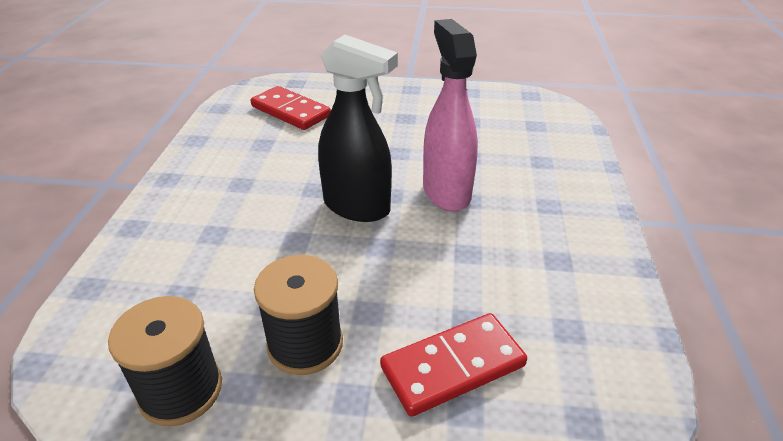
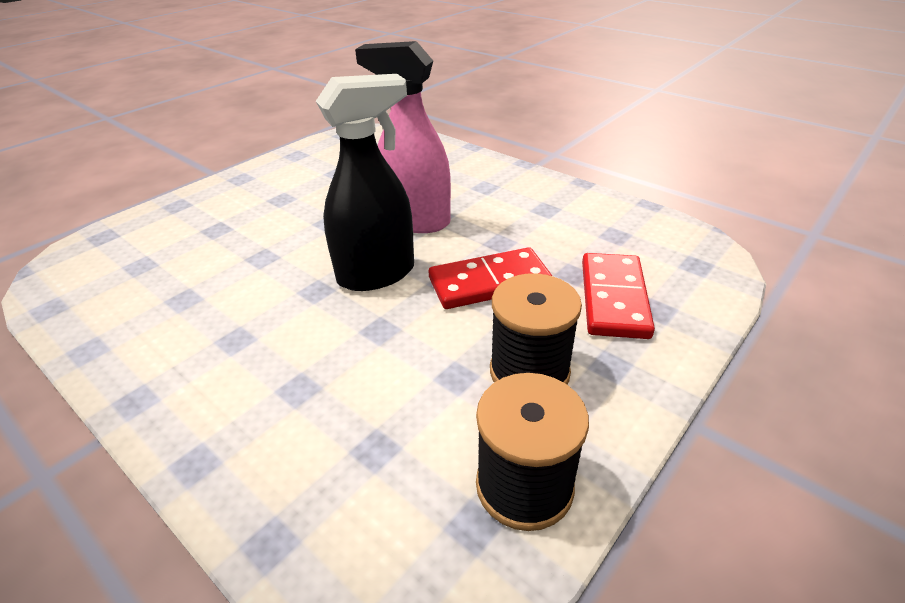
camera: 55 degrees left, 0 degrees up
(291, 111) = (154, 258): red domino -> red domino (489, 282)

